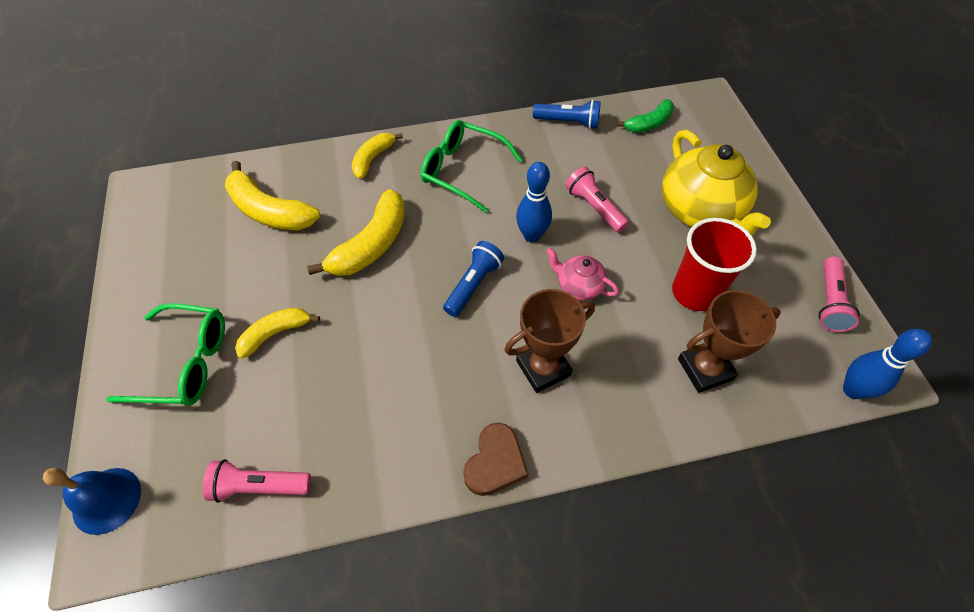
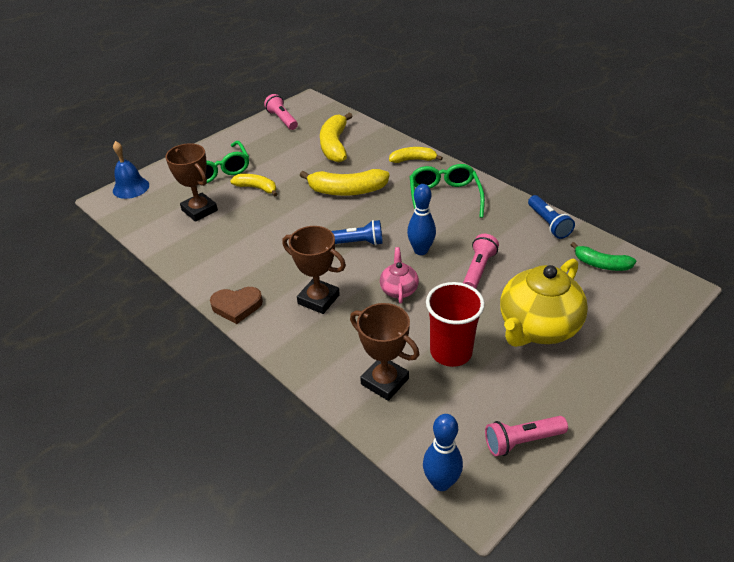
camera: 60 degrees right, 15 degrees down
(259, 424) = (199, 210): none -> brown trophy
(259, 486) = (166, 228): pink flashlight -> pink flashlight (282, 119)

